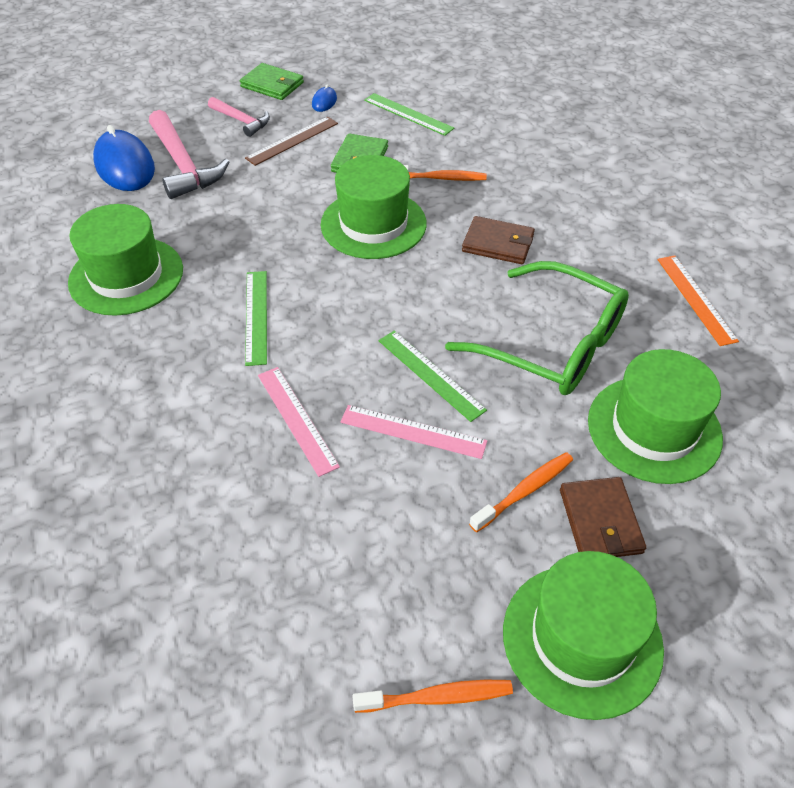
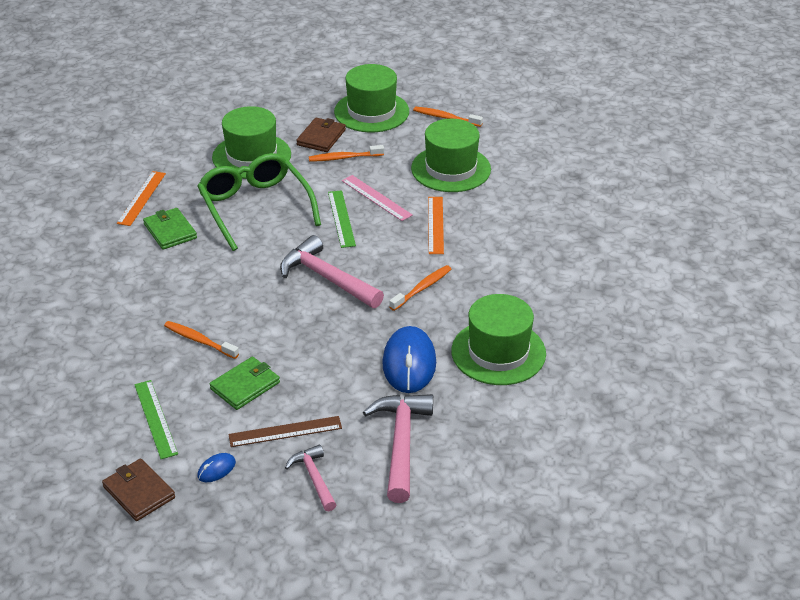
camera: 150 degrees left, 10 degrees down
(125, 166) = (455, 465): blue mouse -> blue mouse (409, 363)
(256, 316) = (422, 288): green ruler -> orange toothbrush
(272, 85) = (247, 519): green wallet -> green wallet (170, 231)
(297, 419) = (435, 225): pink ruler -> orange ruler
(373, 224) = (288, 323): green hat -> green hat (451, 169)
(376, 286) = (327, 278): none -> pink hammer
(498, 243) = (217, 274): brown wallet -> brown wallet (139, 492)

